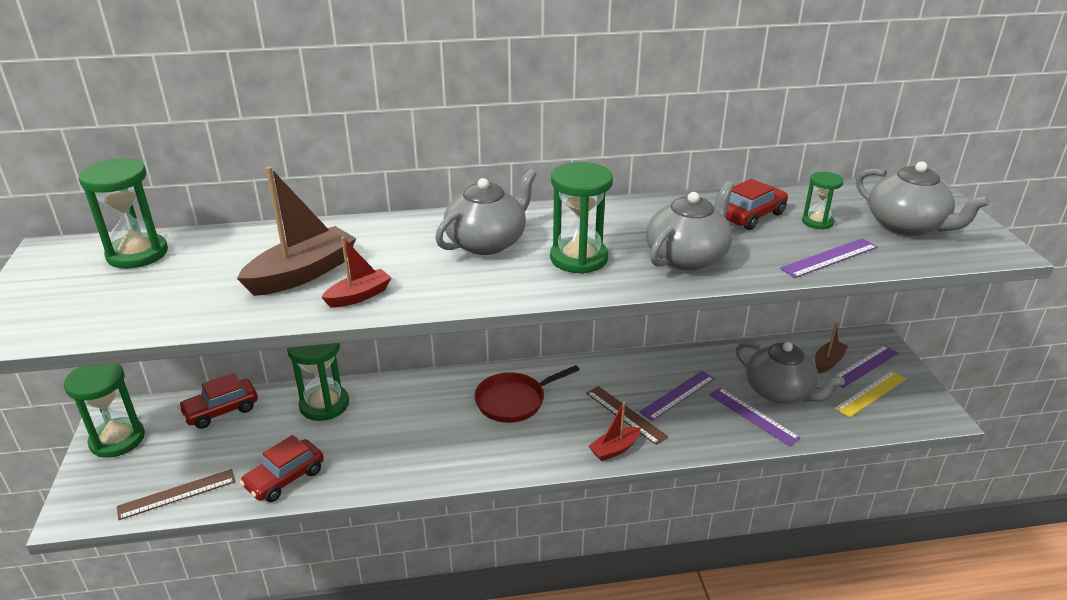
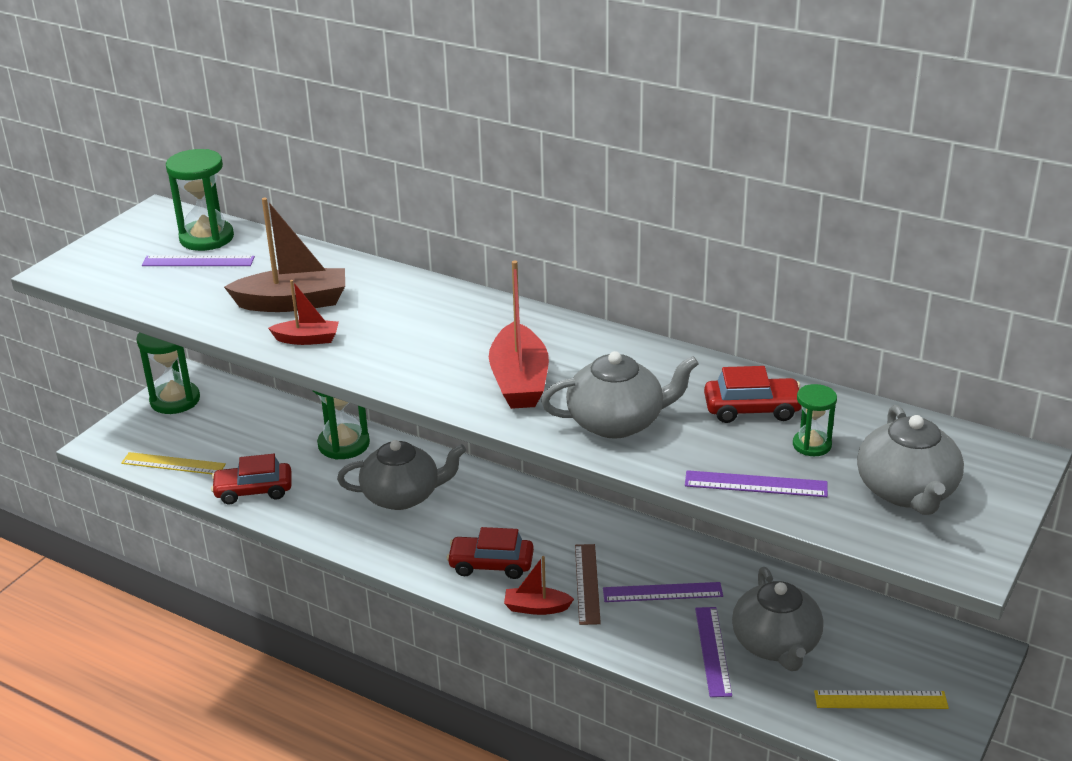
camera: 40 degrees right, 0 degrees up
(177, 494) = (173, 464): brown ruler -> yellow ruler
(221, 411) = (264, 411): red car -> red car (491, 565)
(487, 242) = (466, 333): grey teapot -> grey teapot (402, 496)
(513, 401) = (500, 519): red pan -> none
(579, 258) = (519, 381): green hourglass -> red boat
(828, 362) = (880, 644): brown boat -> none
(864, 366) = (918, 670): purple ruler -> purple ruler (198, 261)

